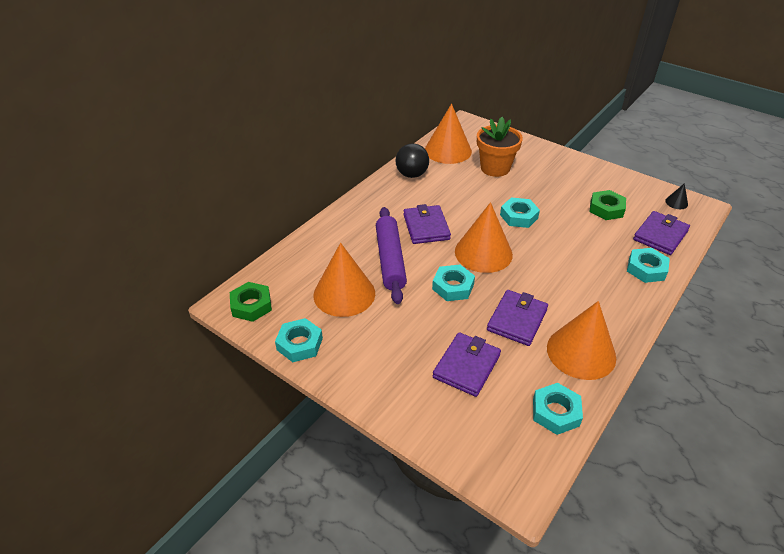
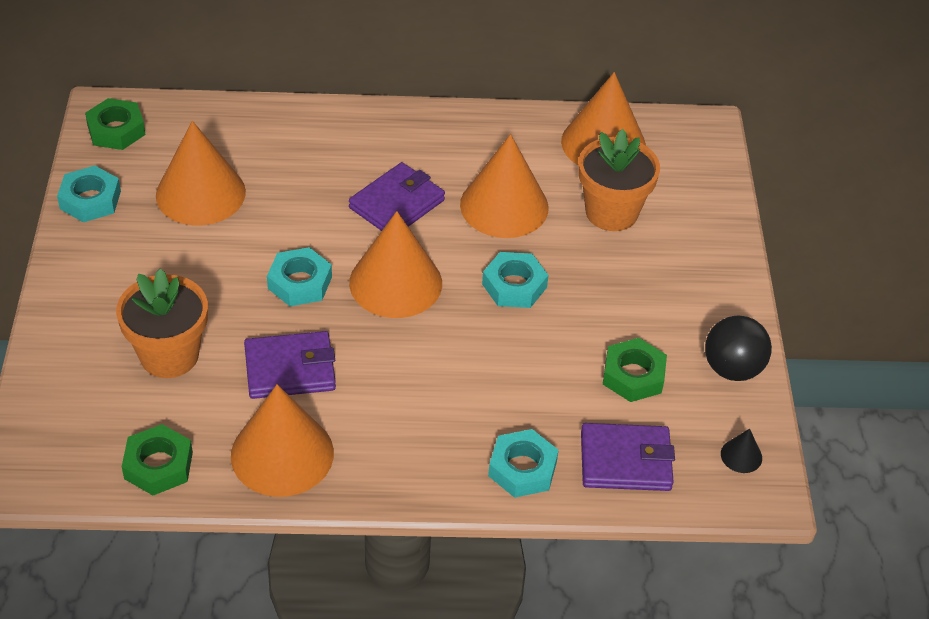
camera: 50 degrees right, 5 degrees up
(390, 260) = (298, 202): purple rolling pin -> none
(412, 174) = (502, 135): black ball -> black ball (732, 369)
(461, 195) = (504, 206): none -> orange cone
(466, 366) = (169, 355): purple wallet -> orange flower pot
(555, 412) = (158, 465): turquoise nut -> green nut

